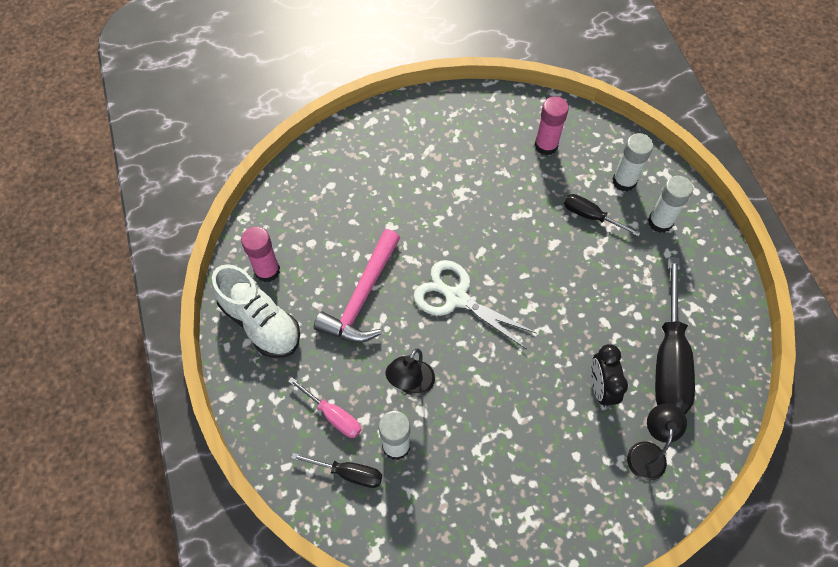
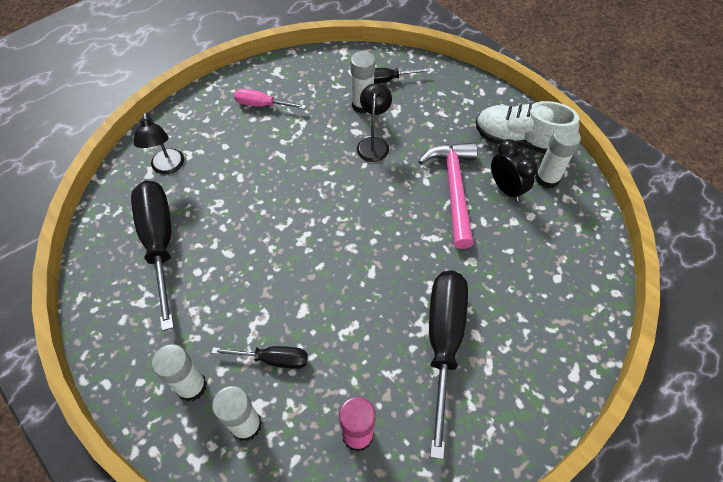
camera: 155 degrees right, 5 degrees down
(267, 270) = (547, 178): pink glue stick -> white glue stick
(334, 416) = (418, 105): pink screwdriver -> pink screwdriver (261, 105)
(452, 177) = (443, 341): none -> black screwdriver
(456, 297) = (373, 221): white scissors -> none
(601, 388) = (217, 198): black clock -> black clock (506, 188)

